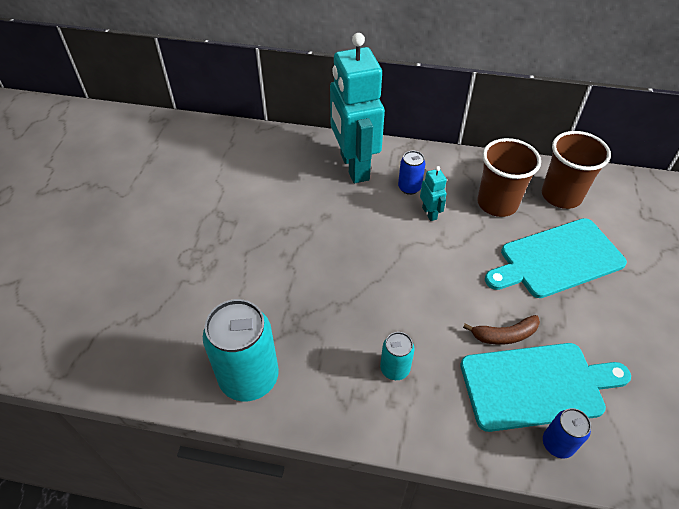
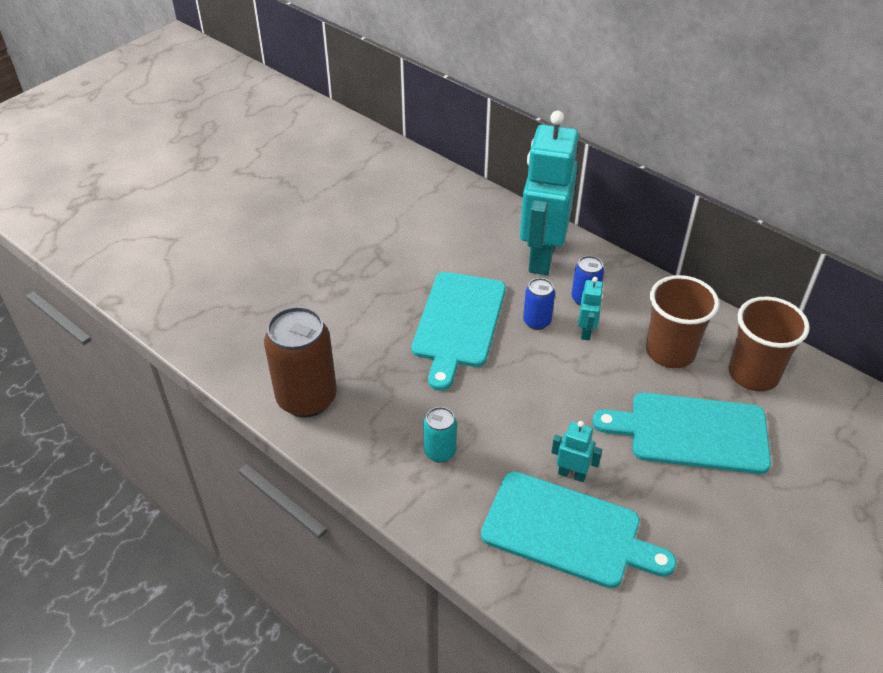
camera: 30 degrees right, 5 degrees down
(249, 377) = (307, 398): turquoise can -> brown can
(330, 249) = (458, 323): none -> turquoise cutting board
(504, 335) = (572, 474): brown banana -> turquoise robot
(557, 444) = (545, 588): blue can -> blue can (537, 321)

